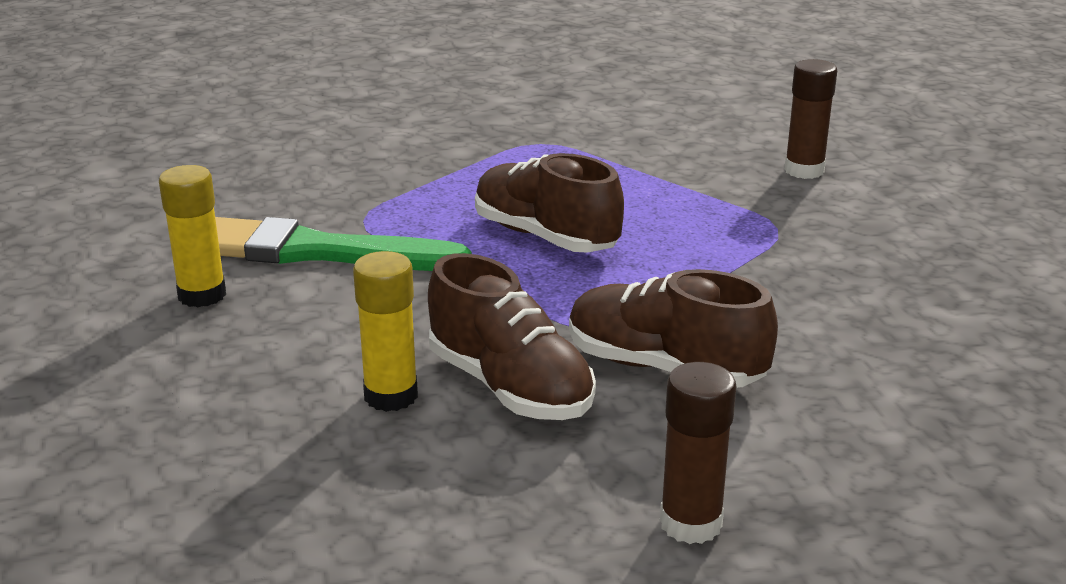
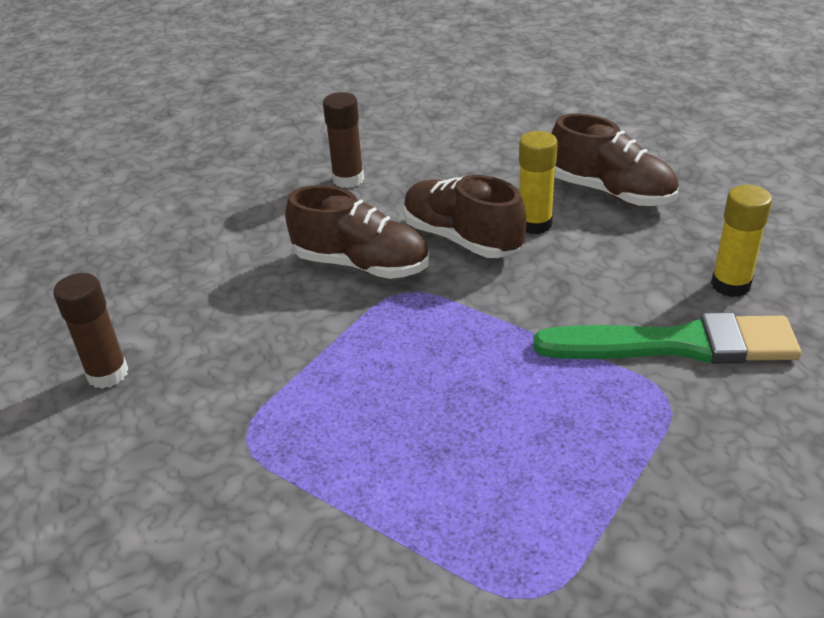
camera: 175 degrees right, 10 degrees up
(545, 237) = (476, 392): brown shoe -> brown shoe (611, 192)
(804, 170) = (183, 564): brown glue stick -> brown glue stick (107, 374)

